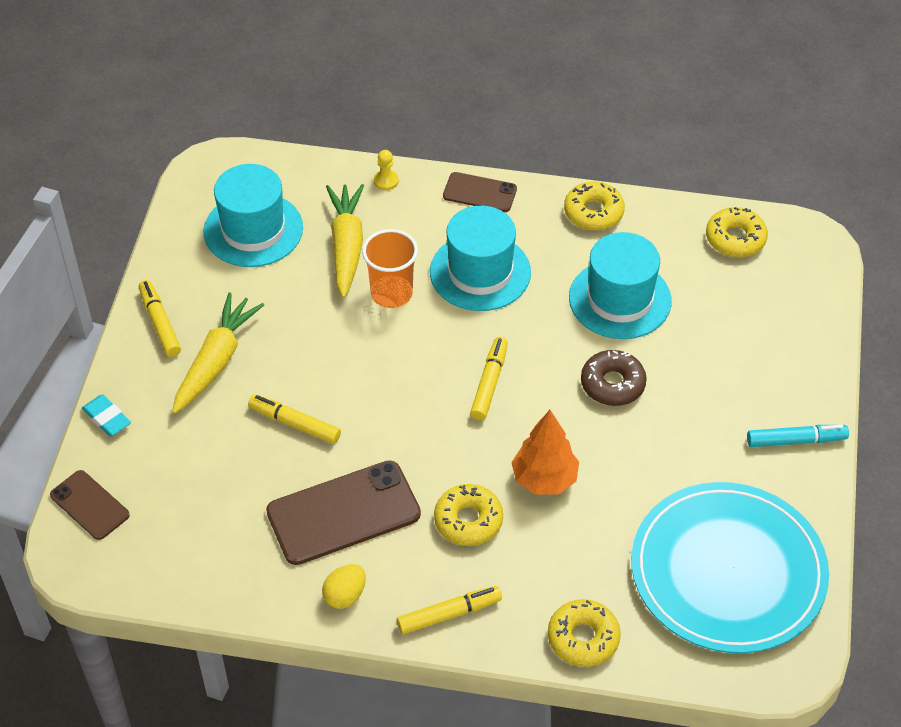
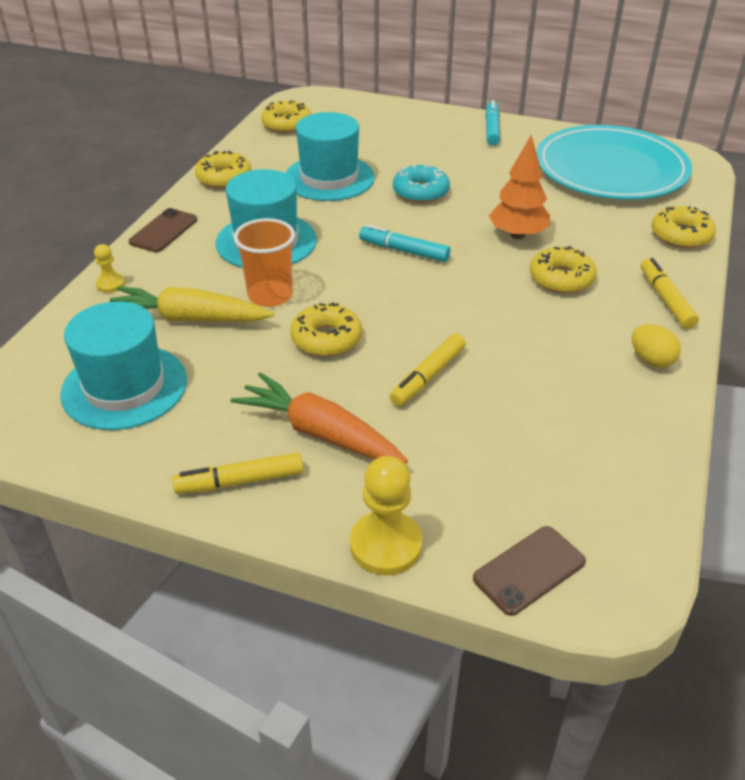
camera: 80 degrees left, 10 degrees down
(107, 418) = (386, 545): turquoise eraser -> yellow pawn
(216, 361) = (320, 433): yellow carrot -> orange carrot
(335, 345) = (326, 339): none -> yellow donut
(343, 513) = (550, 352): brown phone -> none
(489, 383) = (404, 251): yellow marker -> turquoise marker
(612, 384) = (420, 192): brown donut -> turquoise donut

